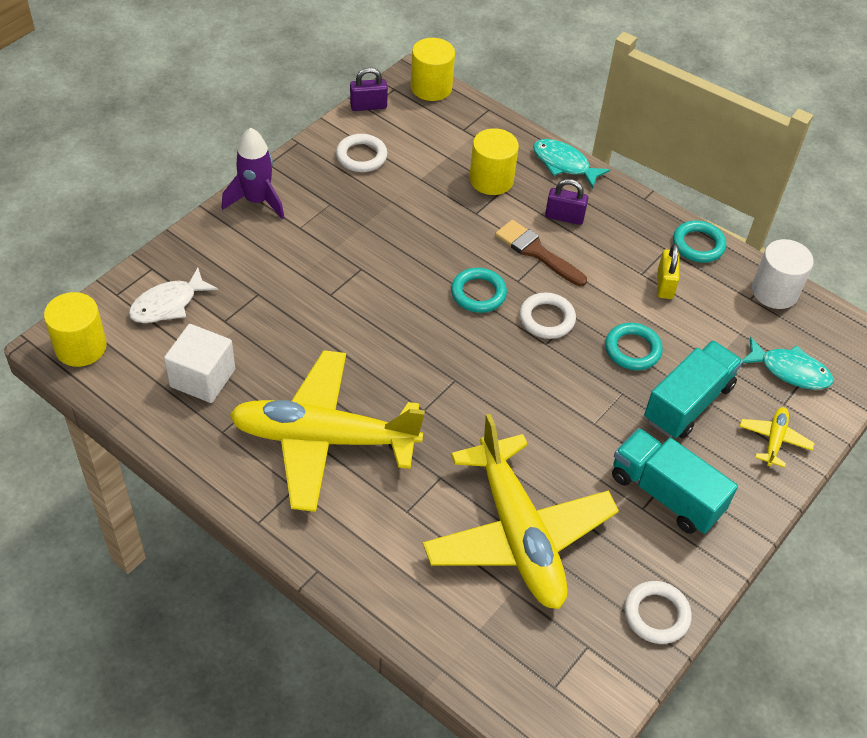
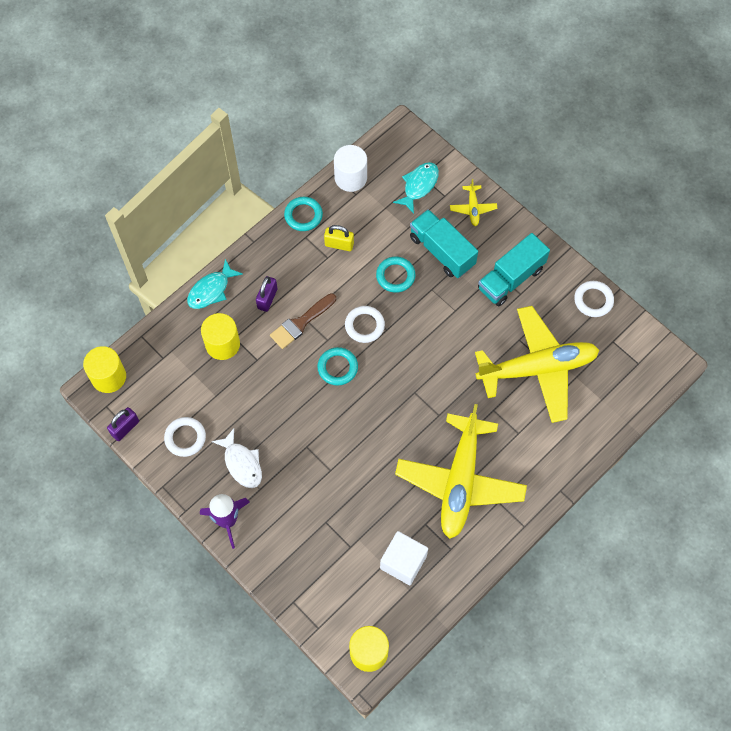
camera: 80 degrees left, 15 degrees up
(168, 304) = (331, 588): white fish -> white fish (242, 463)
(368, 106) = (125, 428): purple padlock -> purple padlock turned 45 degrees clockwise
(774, 440) = (473, 208): yellow plane -> yellow plane turned 120 degrees counterclockwise

